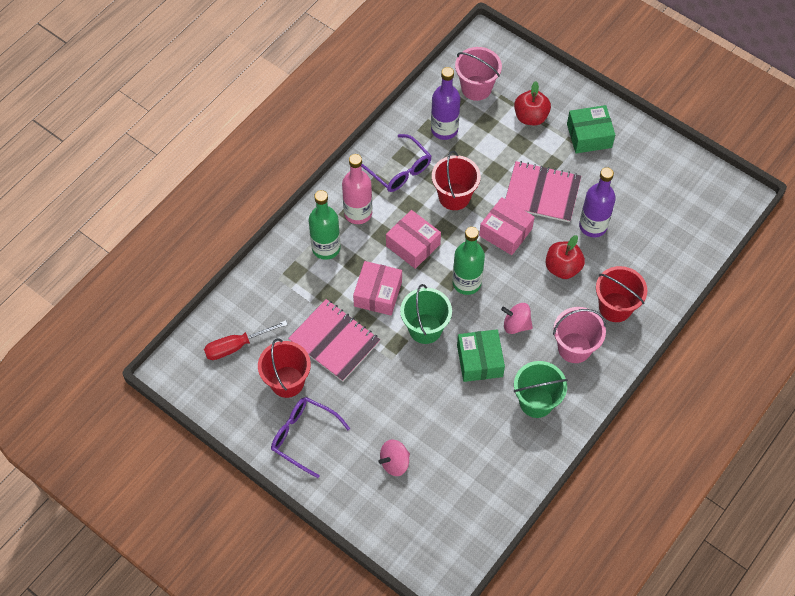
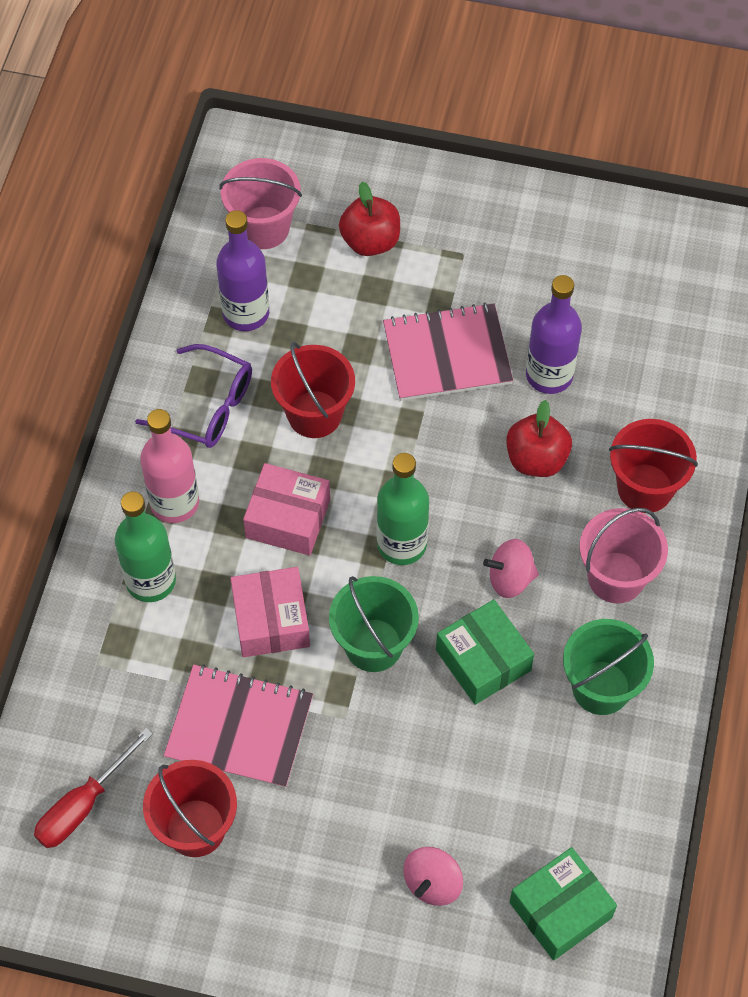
camera: 25 degrees left, 0 degrees up
(304, 436) = (267, 906): purple glasses -> none
(505, 232) = (422, 438): pink box -> none
(589, 136) = (473, 236): green box -> green box (560, 910)

